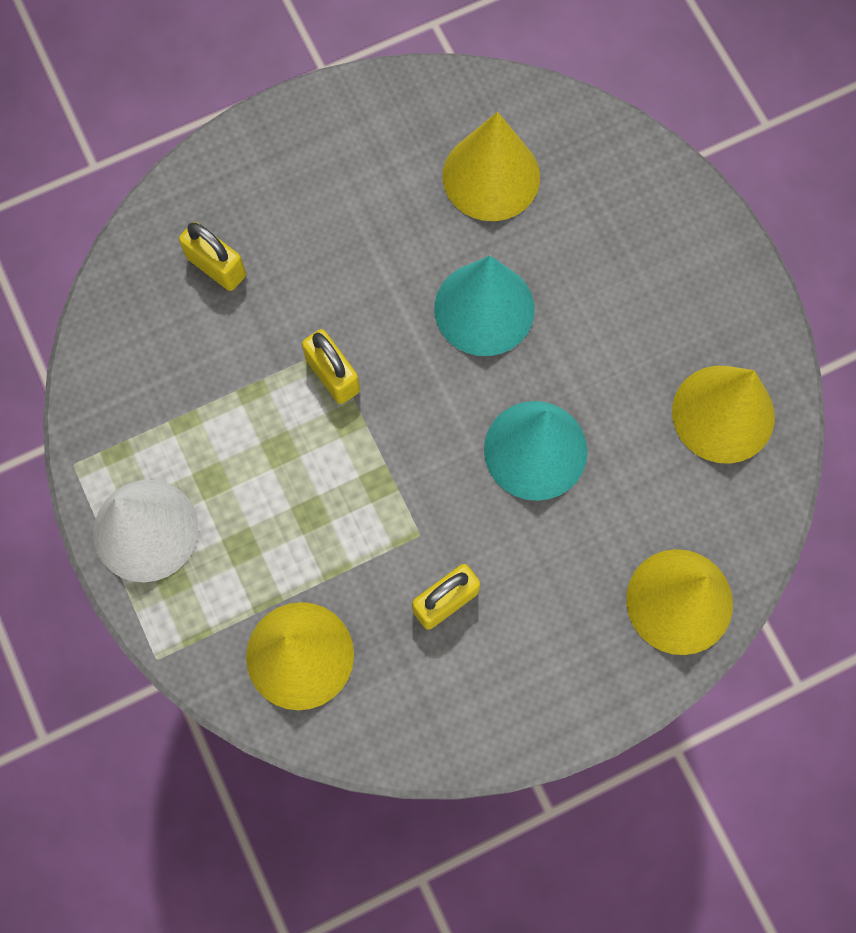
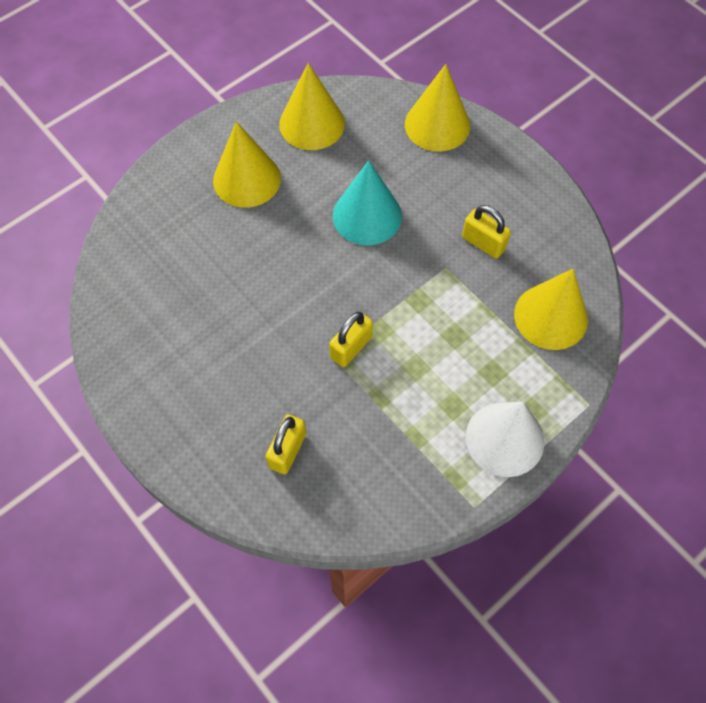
camera: 105 degrees left, 10 degrees down
(484, 308) = (275, 266): turquoise cone -> none
(491, 176) = (172, 284): yellow cone -> yellow cone (247, 179)

